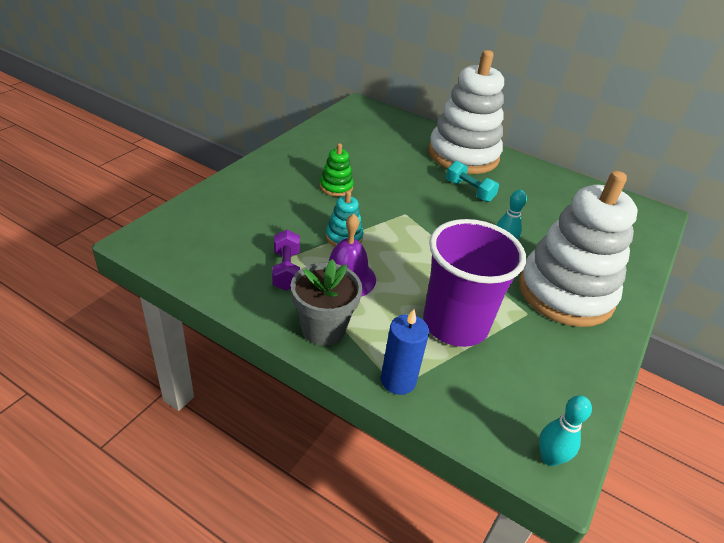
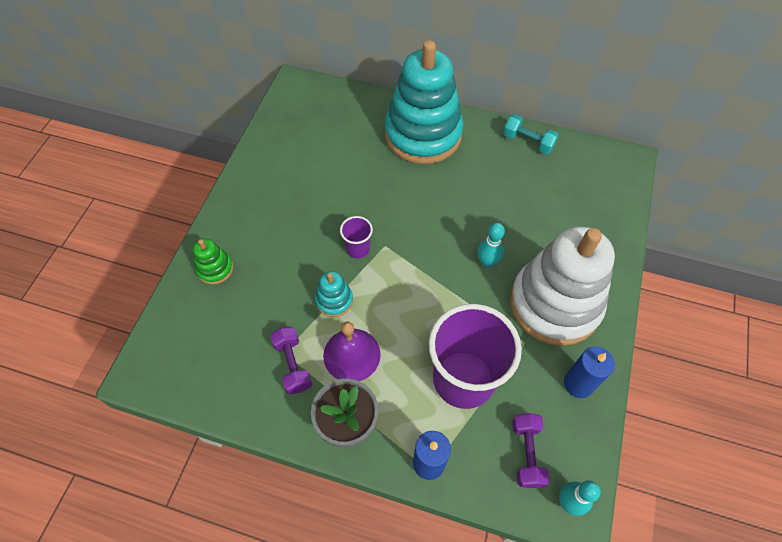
camera: 10 degrees left, 20 degrees up
(336, 187) = (307, 230): green stacking toy -> green stacking toy (215, 268)
(379, 209) = (358, 248): none -> purple cup
(463, 155) = (423, 135): white stacking toy -> turquoise stacking toy
(469, 191) = (440, 190): turquoise dumbbell -> turquoise dumbbell (528, 142)
(509, 401) = (526, 453): none -> purple dumbbell
(579, 359) = (578, 384): none -> blue candle

